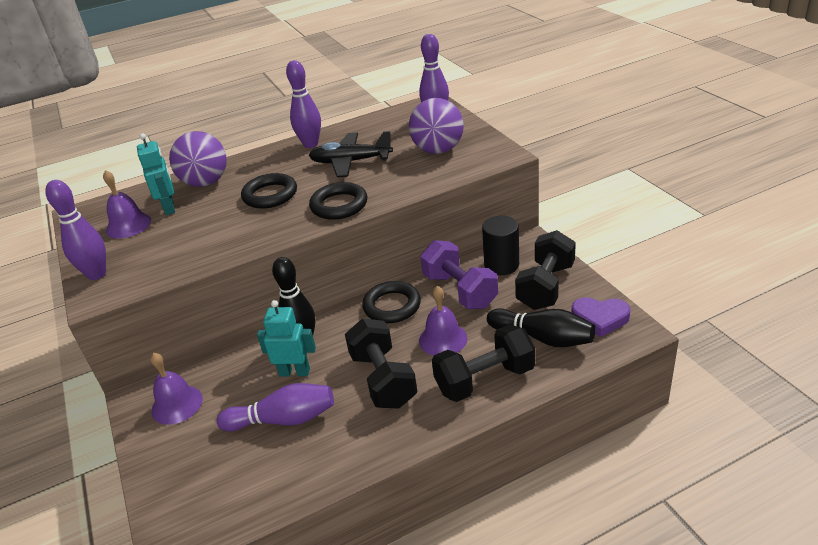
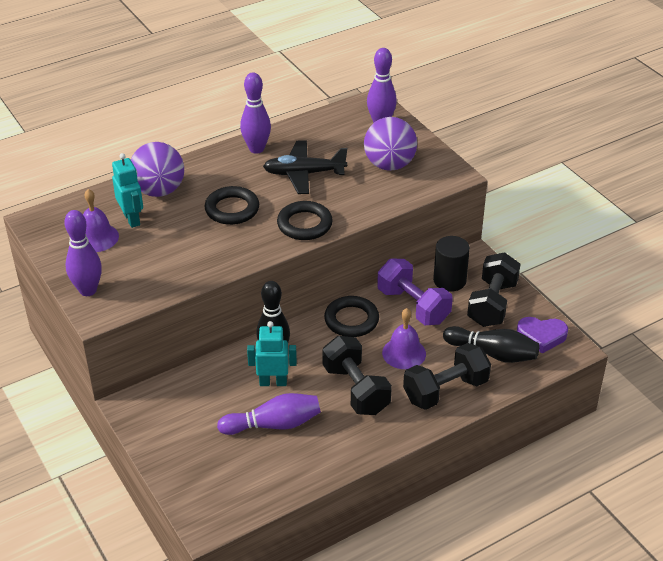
camera: 10 degrees left, 5 degrees up
(177, 404) = (170, 411): purple bell -> none

